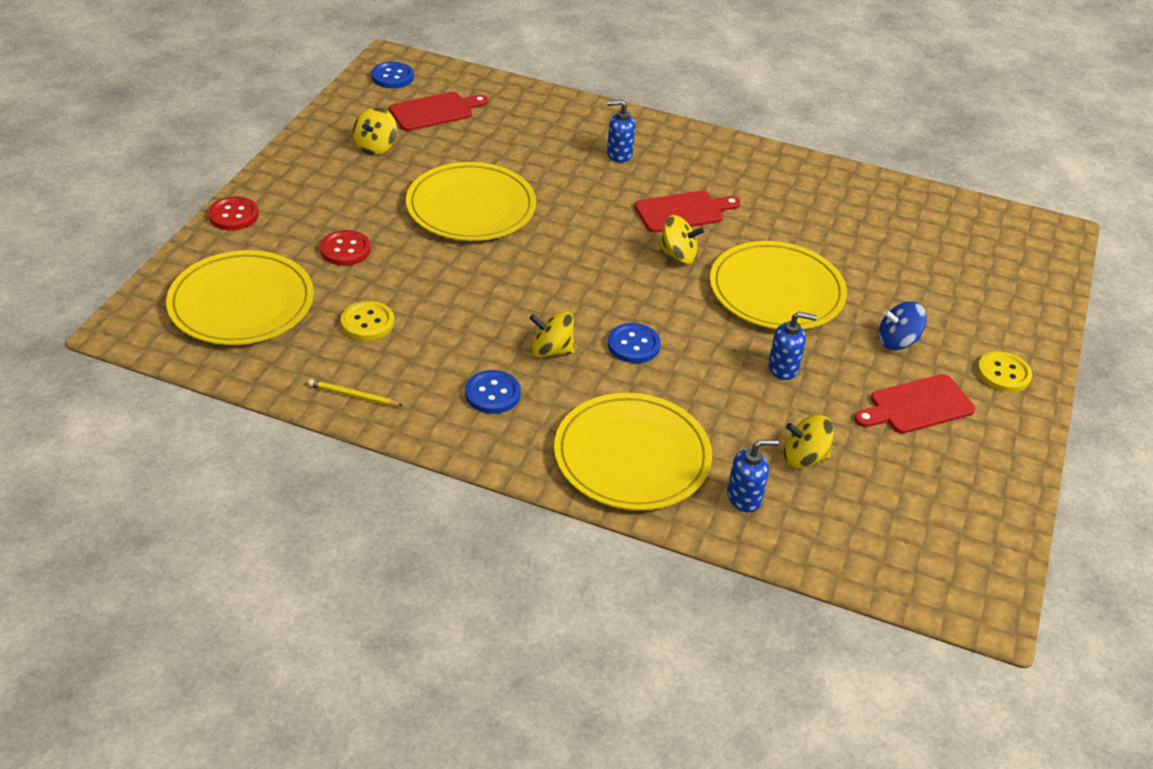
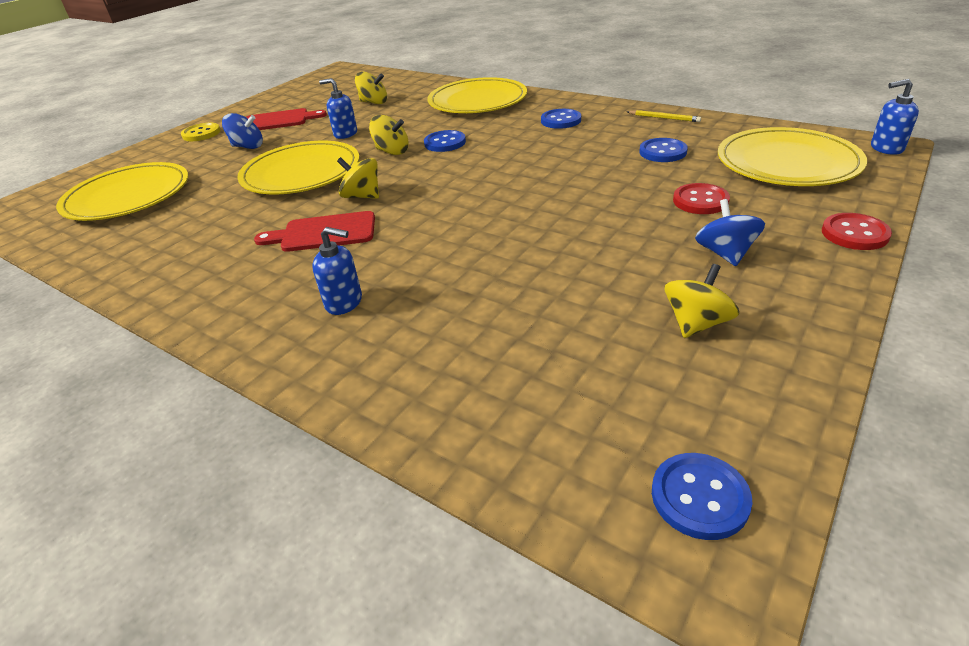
camera: 160 degrees left, 5 degrees down
(341, 196) = (725, 253): none -> blue spinning top
(367, 322) = (662, 152): yellow button -> blue button
(435, 111) = (603, 392): red cutting board -> none
(471, 207) = (560, 240): yellow plate -> yellow plate (128, 196)
(551, 350) = (510, 139): yellow spinning top -> yellow spinning top (392, 151)
(744, 497) = (422, 90): blue soap dispenser -> blue soap dispenser (886, 148)

